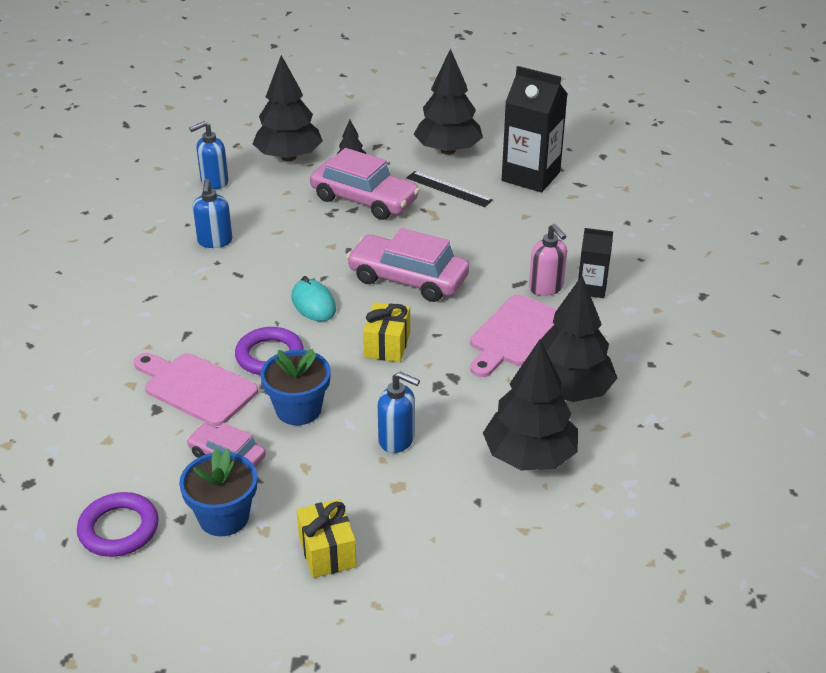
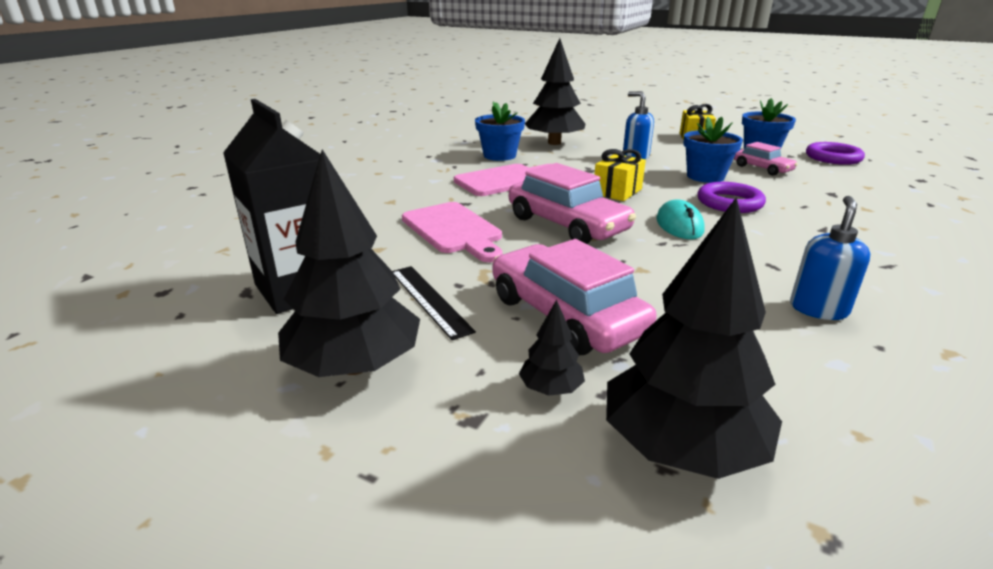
camera: 155 degrees left, 10 degrees down
(196, 388) = (799, 198): pink cutting board -> pink cutting board (454, 230)
(214, 182) = (858, 425): blue soap dispenser -> none
(546, 287) = (443, 196): pink soap dispenser -> none
(569, 391) = (499, 155): black tree -> blue flower pot
(591, 288) = (406, 189): black carton -> none

